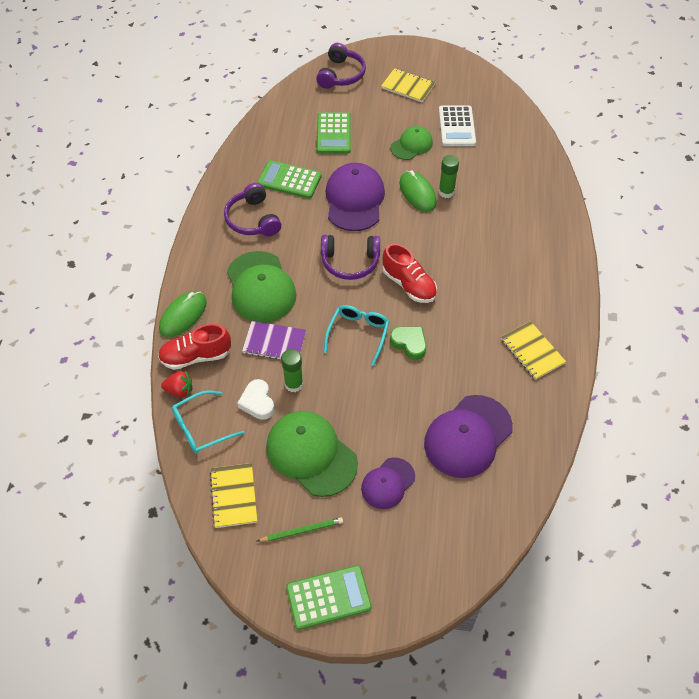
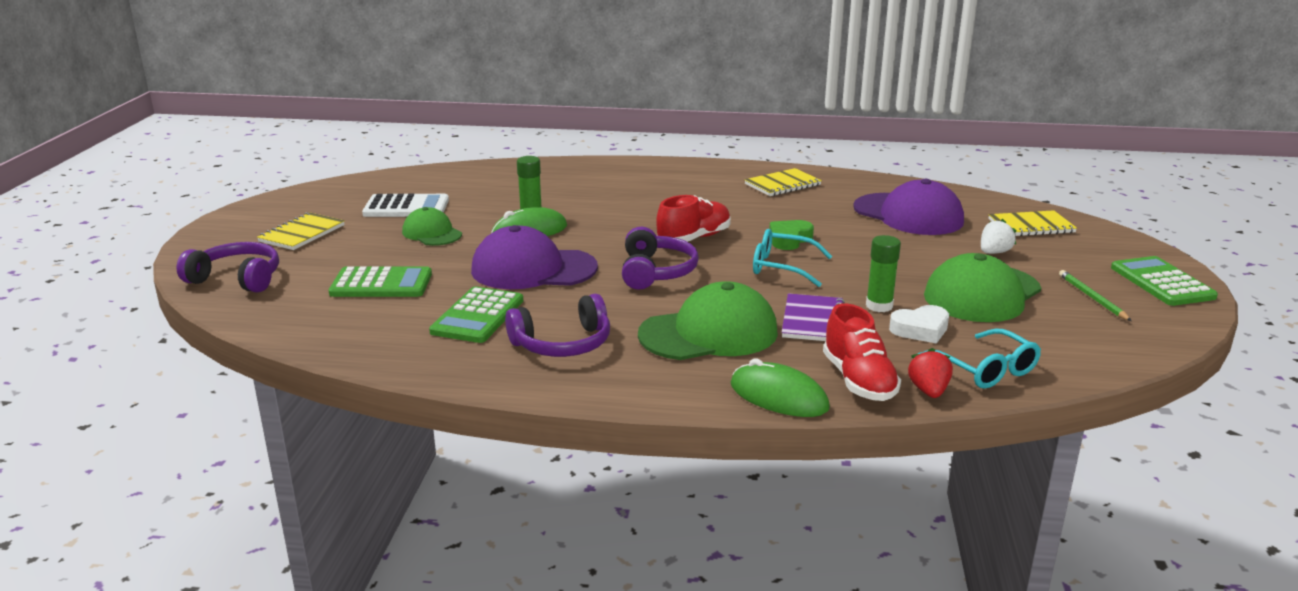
camera: 90 degrees left, 30 degrees down
(234, 496) = (1078, 341): yellow notebook -> yellow notebook (1031, 226)
(388, 483) = (994, 252): purple cap -> white strawberry

